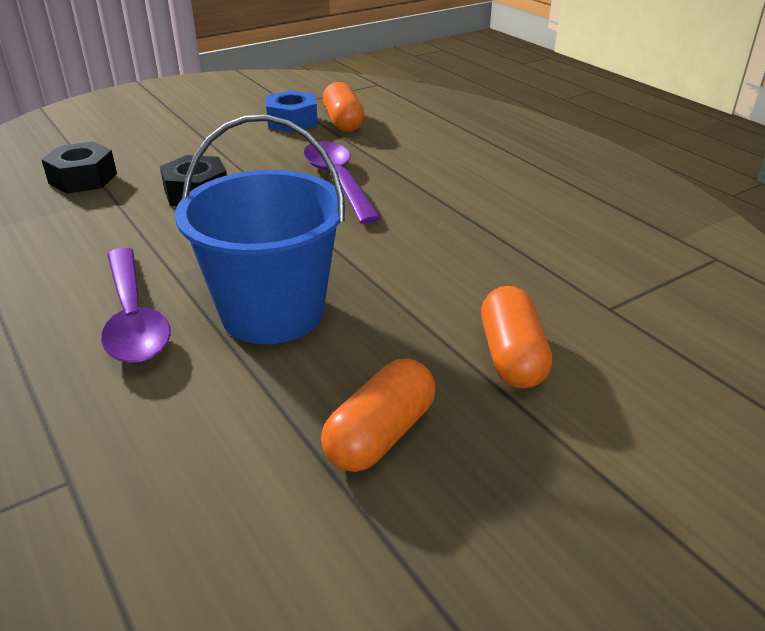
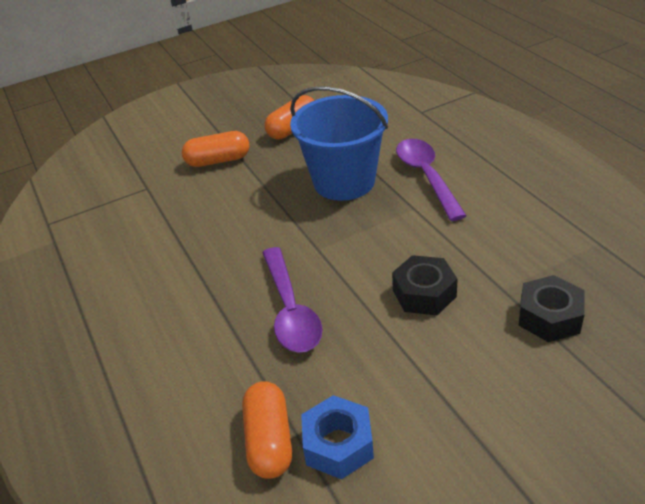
camera: 170 degrees left, 5 degrees up
(512, 356) = (218, 160): orange capsule -> orange capsule turned 75 degrees clockwise

